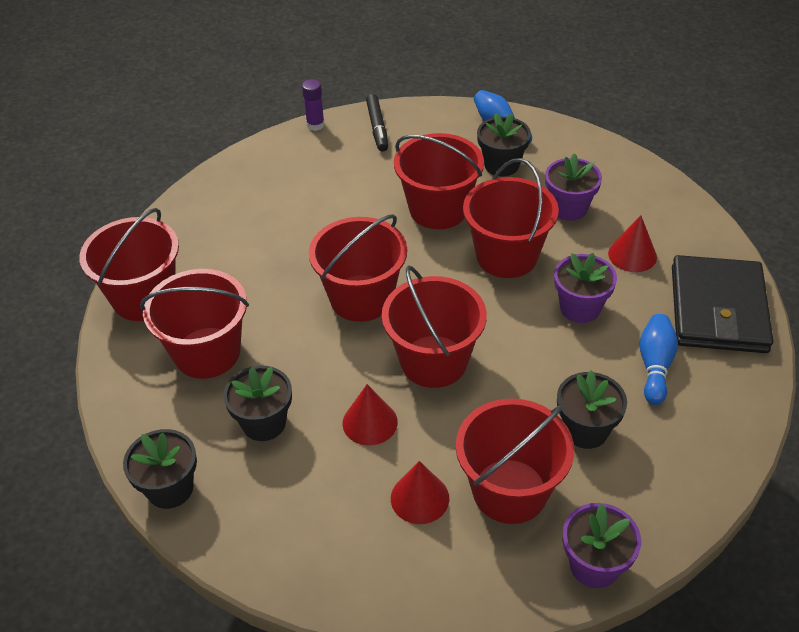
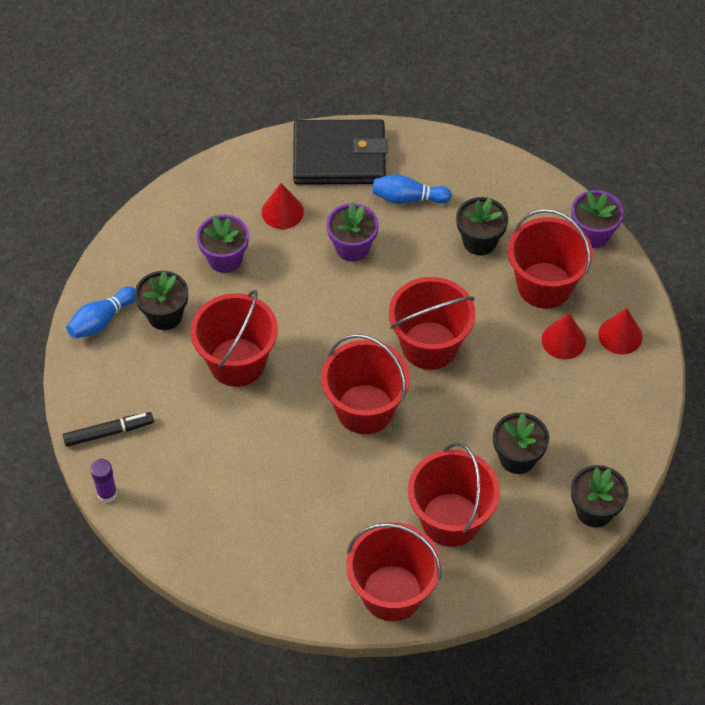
camera: 100 degrees left, 10 degrees up
(370, 422) = (501, 382): red cone -> red cone (620, 335)
(506, 256) = (296, 303): red bucket -> none

